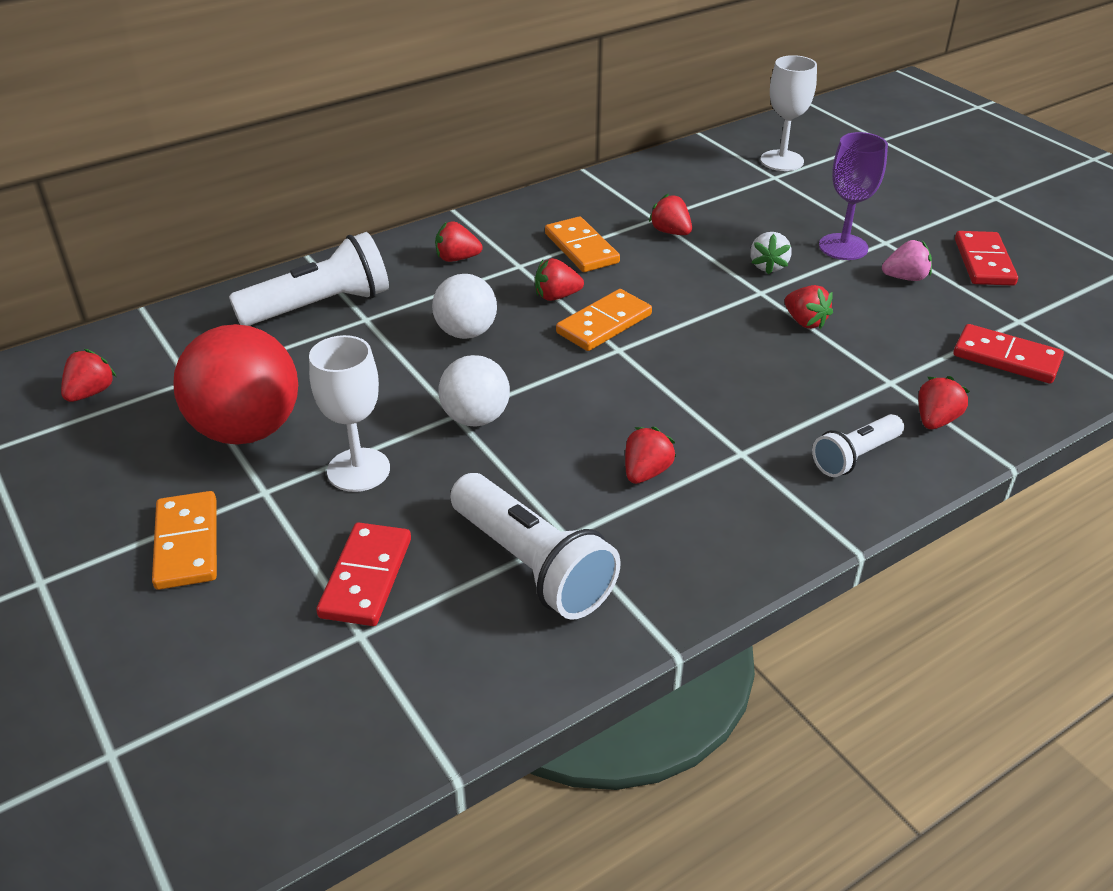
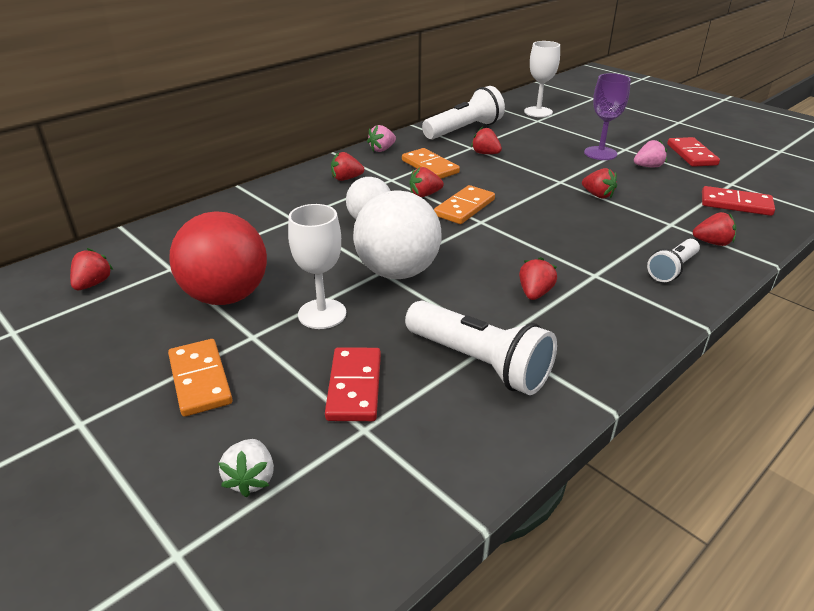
camera: 10 degrees left, 5 degrees down
(320, 306) = (257, 214): white flashlight -> white flashlight (464, 130)
(475, 418) = (397, 272): white ball -> white ball, size x1.64
(524, 211) = (382, 149): none -> pink strawberry
(768, 266) = (558, 167): white strawberry -> white strawberry (251, 479)
(935, 420) = (712, 243): red strawberry -> red strawberry turned 75 degrees clockwise

